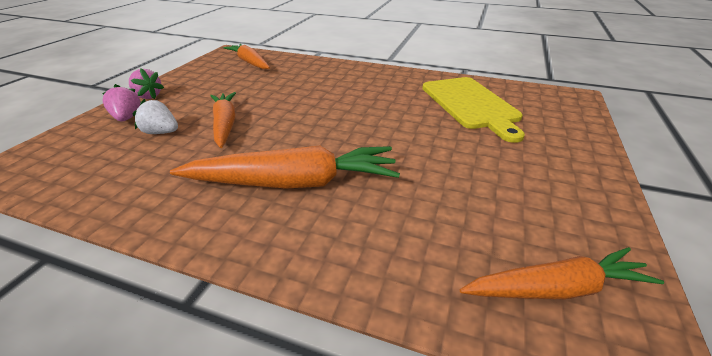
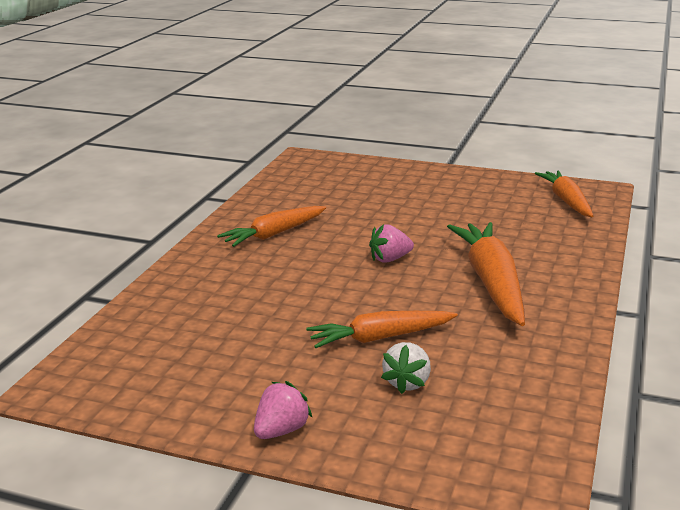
camera: 90 degrees left, 10 degrees down
(127, 118) = (365, 427): pink strawberry -> pink strawberry (390, 259)
(250, 62) = (135, 354): orange carrot -> orange carrot (274, 234)
(471, 104) = (321, 200): yellow cutting board -> none

